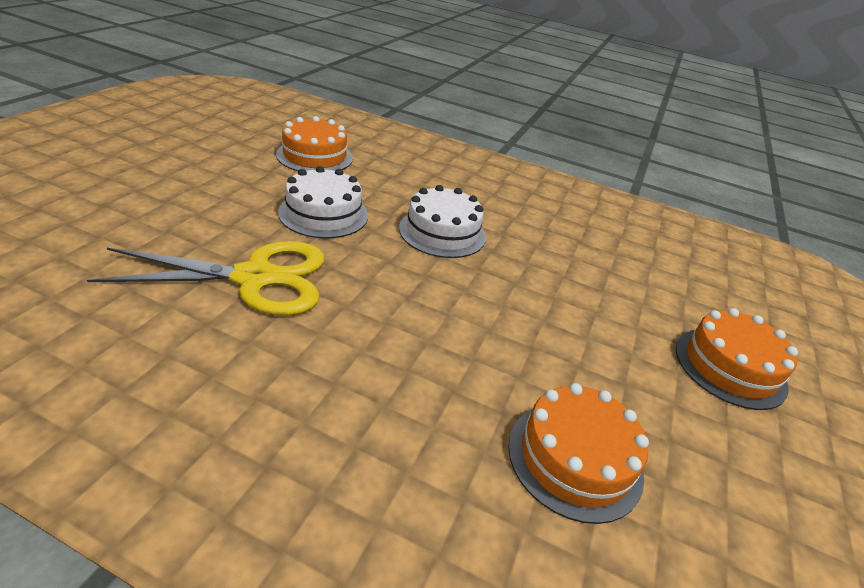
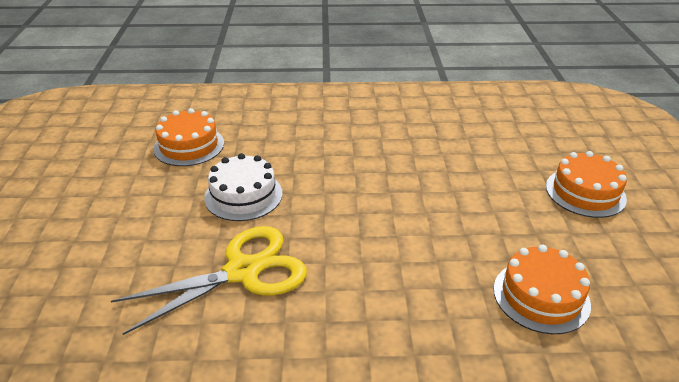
camera: 20 degrees left, 0 degrees up
(442, 232) = (341, 172): white cake -> none

